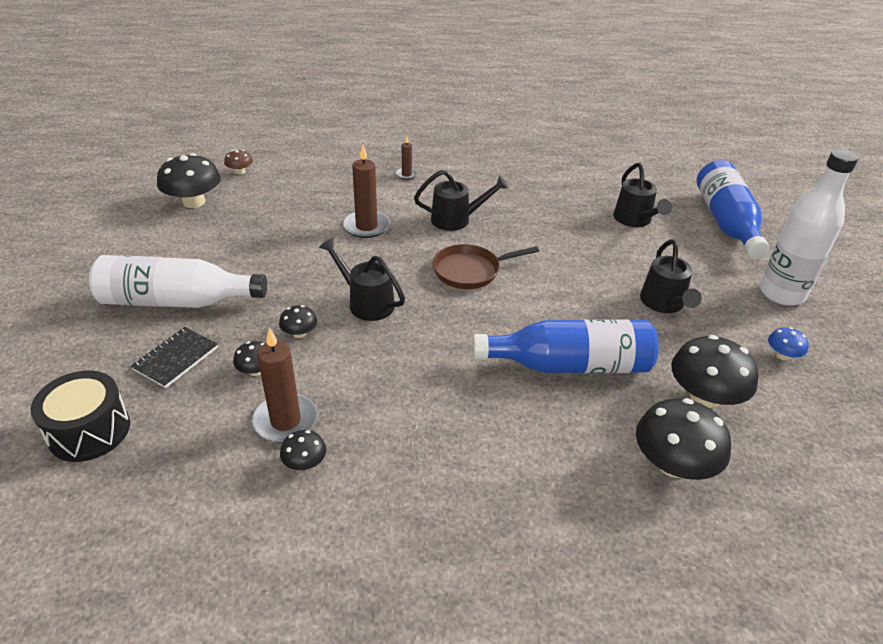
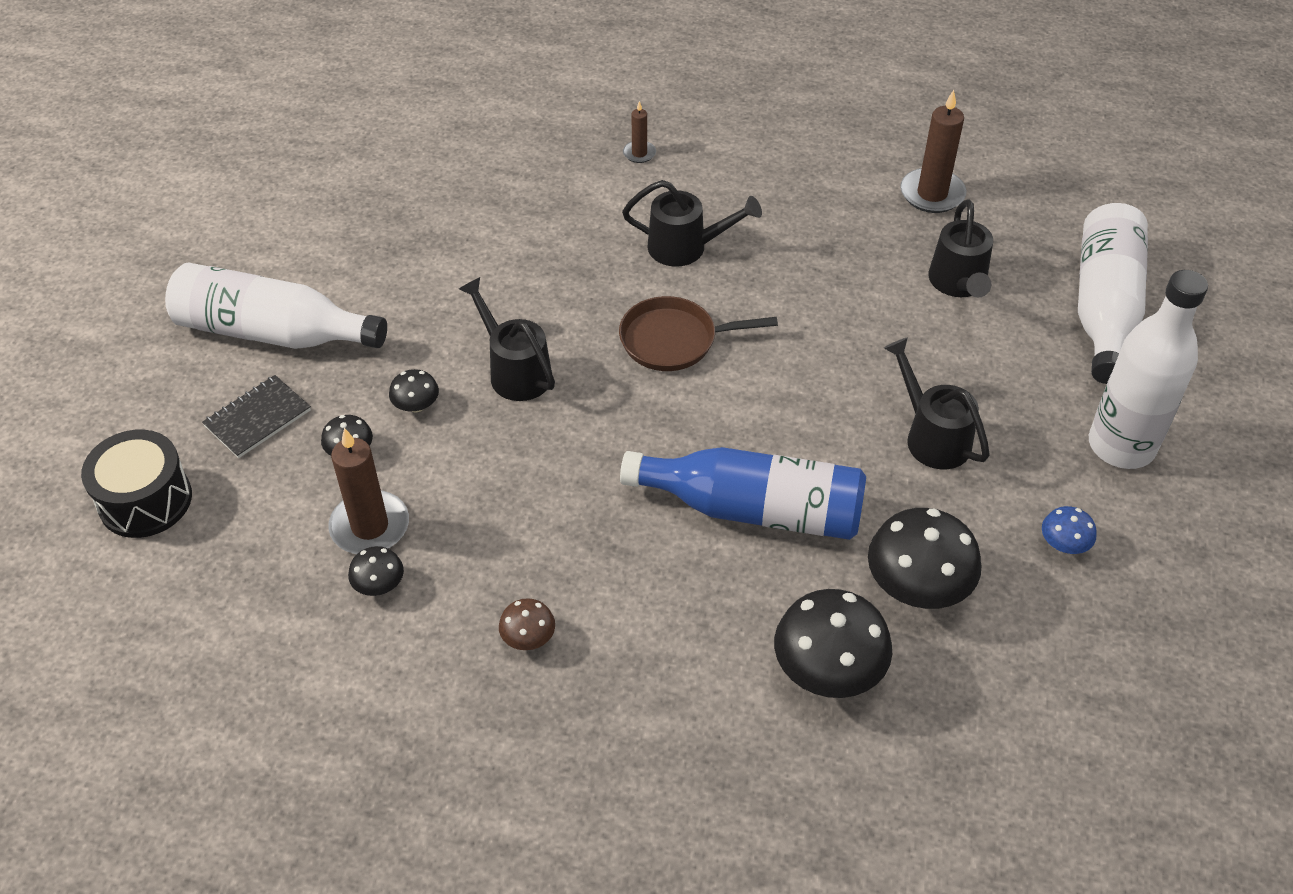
camera: 15 degrees right, 10 degrees up
(194, 202) = (324, 168): black mushroom -> none
(240, 171) = (398, 119): brown mushroom -> brown mushroom (528, 637)
(366, 226) = (552, 243): brown candle -> brown candle (932, 194)
(664, 304) = (932, 436): black watering can -> black watering can turned 135 degrees clockwise
(726, 222) = (1104, 307): blue bottle -> white bottle

